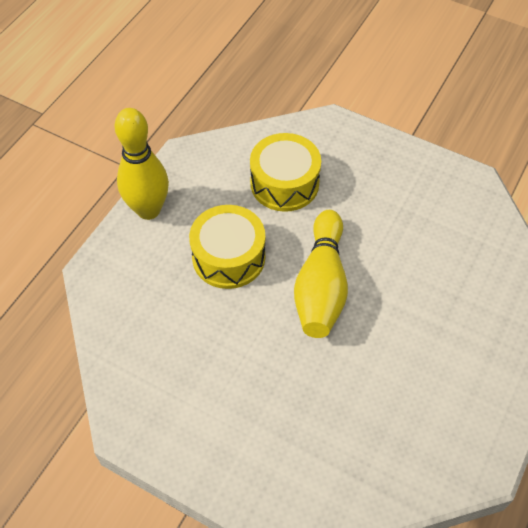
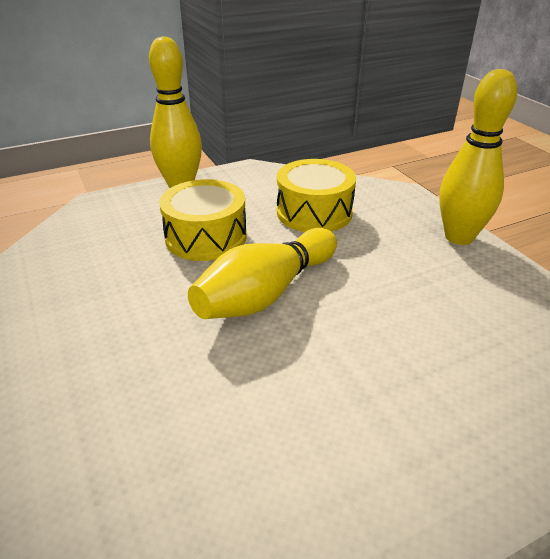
camera: 35 degrees right, 20 degrees down
(403, 156) = (459, 237): none -> yellow bowling pin

